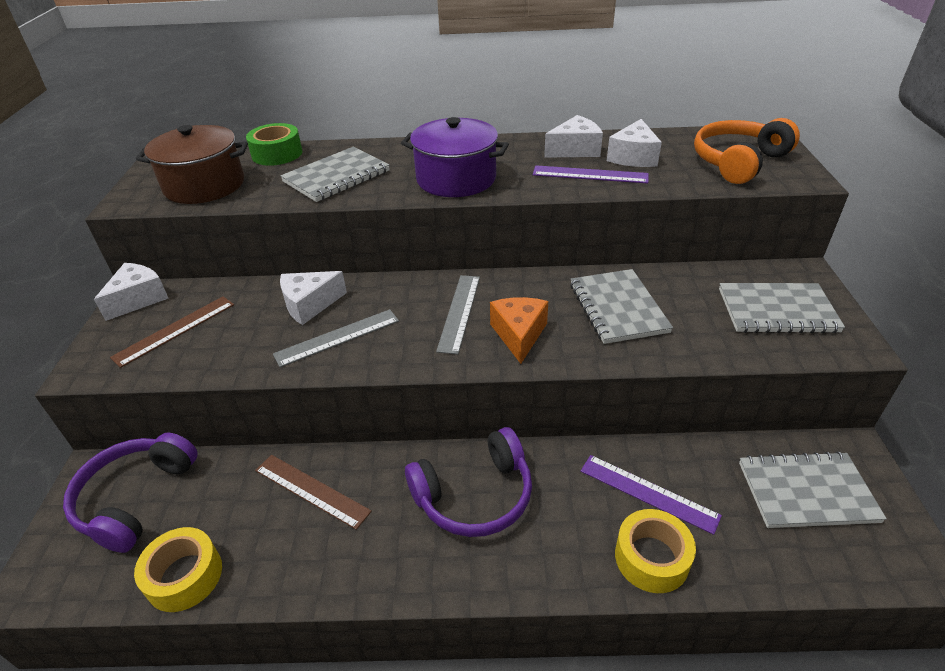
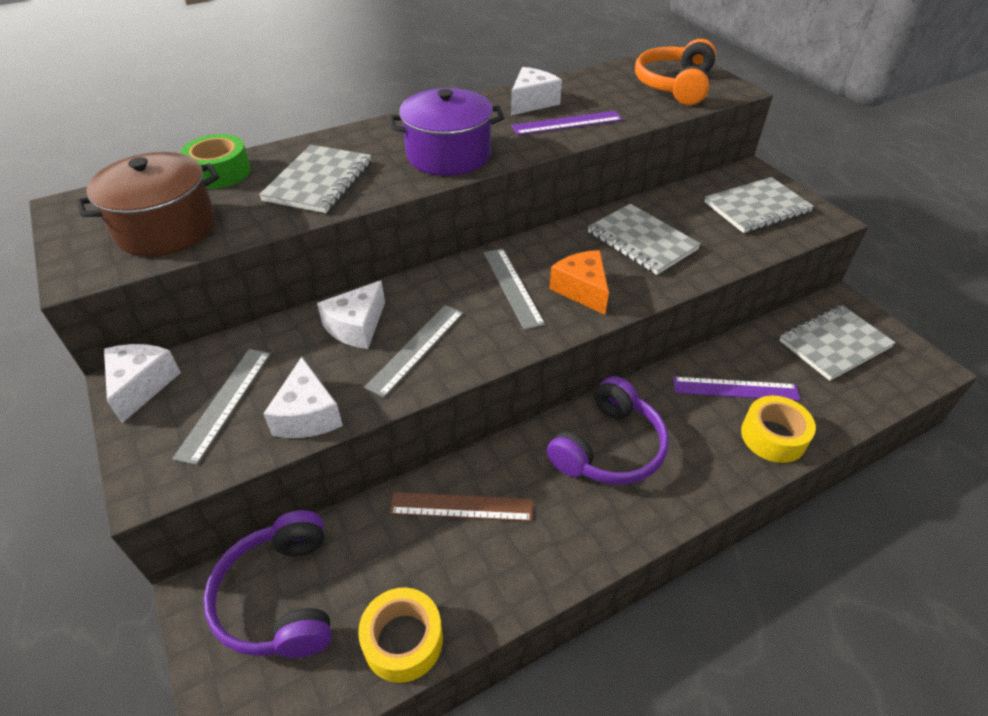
camera: 30 degrees left, 5 degrees up
(175, 330) = (225, 403): brown ruler -> grey ruler
(633, 157) = (588, 99): white cheese -> white cheese (308, 415)

